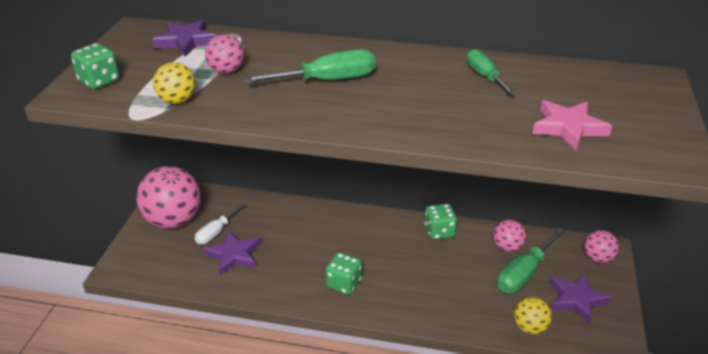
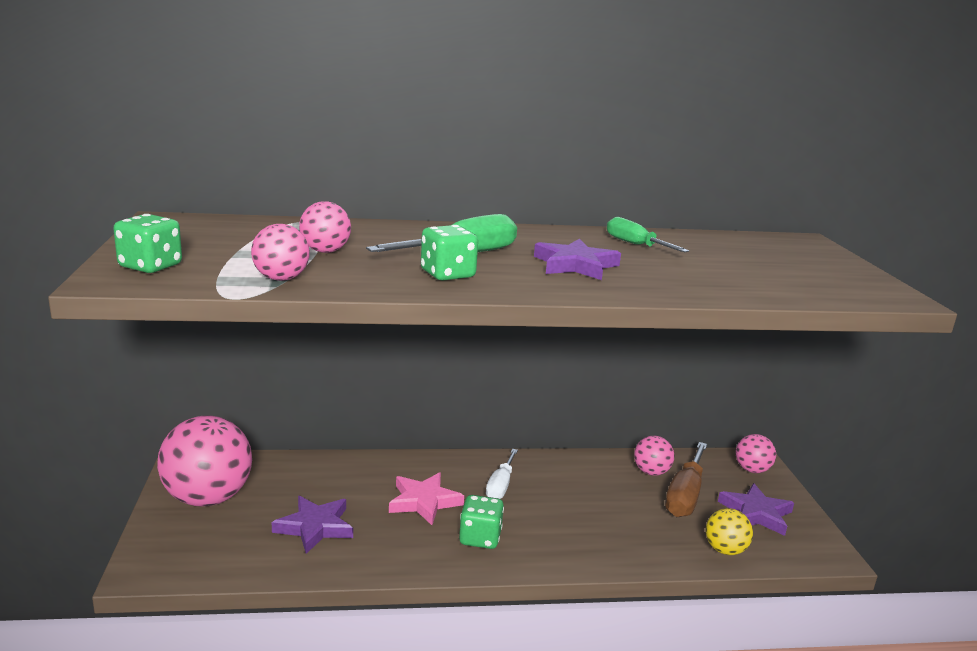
camera: 20 degrees left, 15 degrees down
(177, 101) = (281, 279): yellow ball -> pink ball
(186, 41) = (247, 229): purple star -> purple star (575, 265)
(216, 232) = (277, 504): white screwdriver -> white screwdriver (500, 486)
(439, 232) = (566, 466): green dice -> green dice (447, 274)
(523, 273) = (685, 496): green screwdriver -> brown screwdriver
(568, 128) = (762, 278): pink star -> pink star (424, 502)

